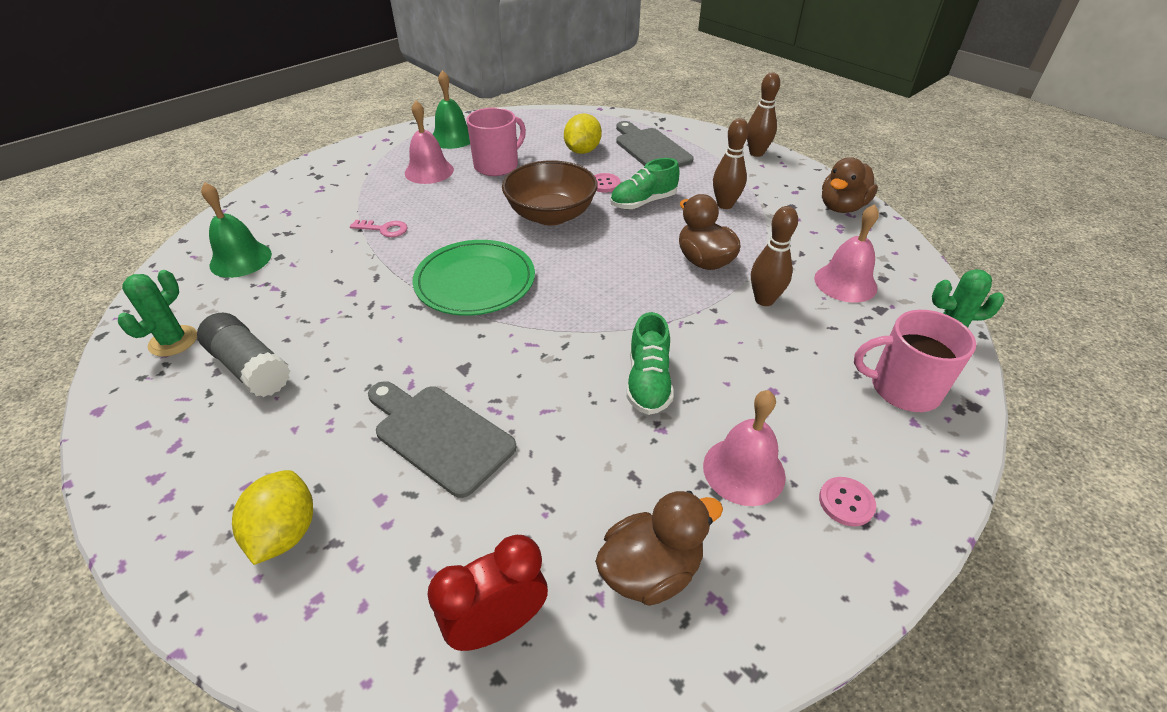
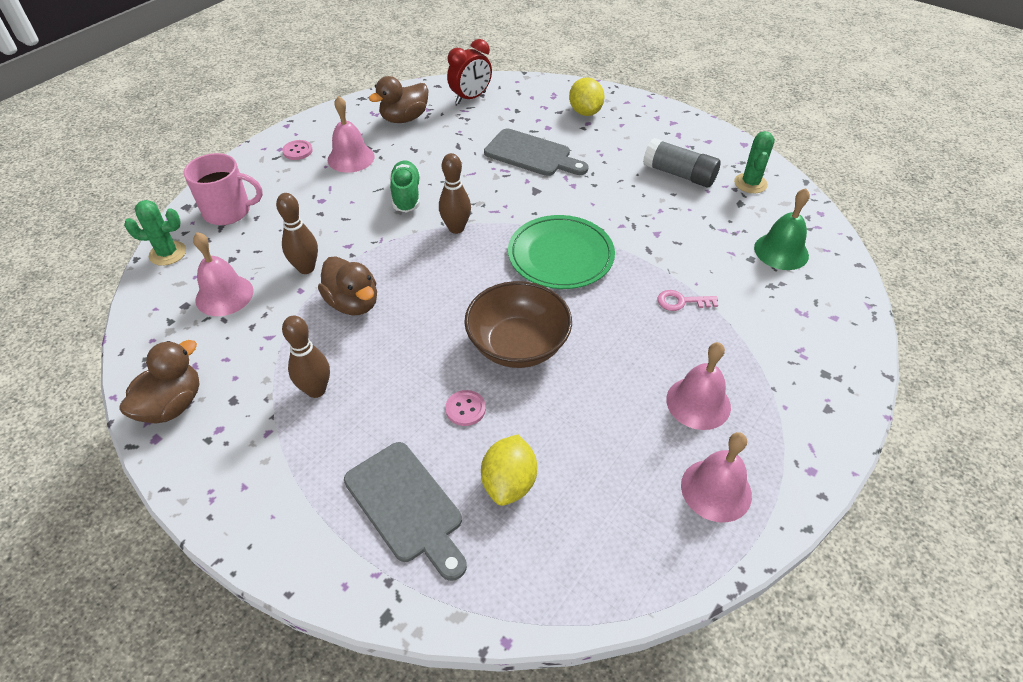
camera: 170 degrees right, 5 degrees up
(452, 138) = (716, 490): green bell -> pink bell
(497, 165) = (617, 428): pink mug -> none
(643, 202) = (415, 381): green shoe -> none
(756, 153) = (243, 518): brown bowling pin -> brown bowling pin (456, 228)

